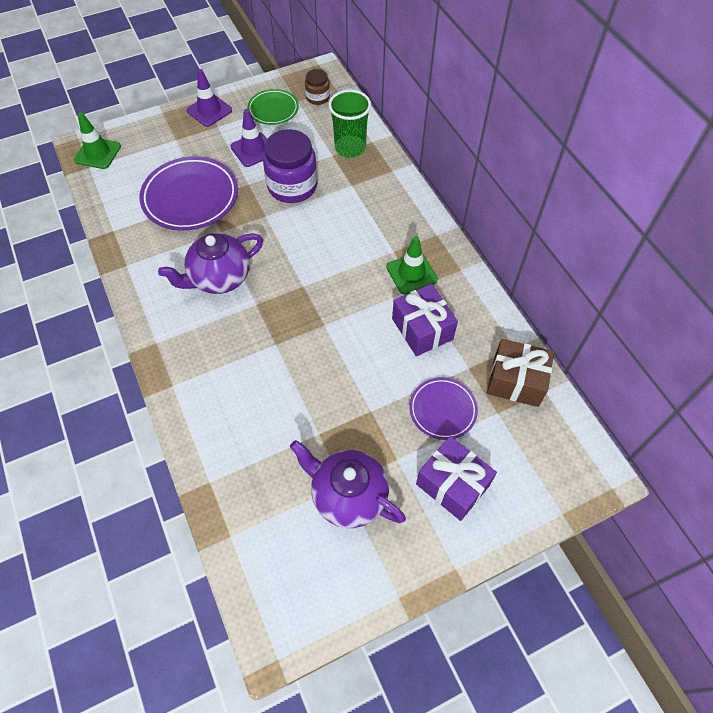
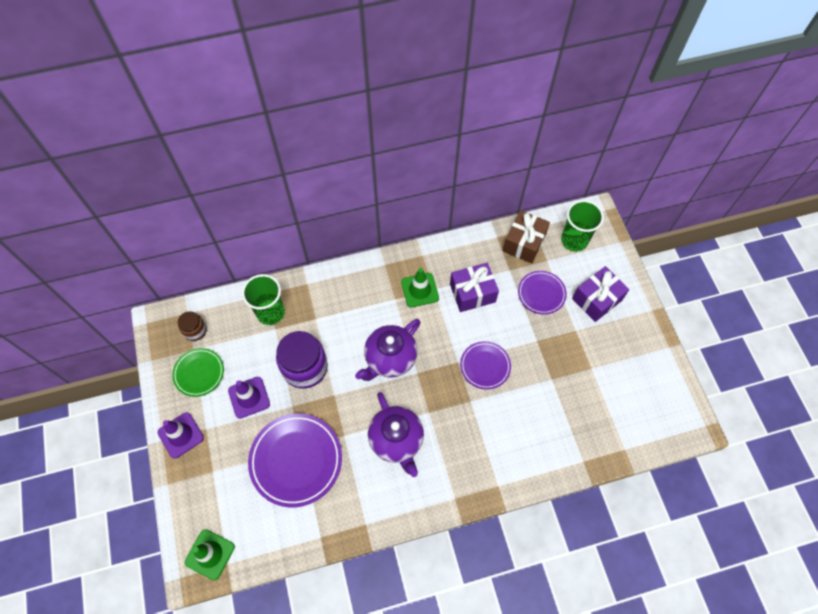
camera: 80 degrees left, 5 degrees up
(323, 354) = (485, 366): none -> purple plate
(348, 495) = (600, 366): purple teapot -> purple teapot (390, 359)
(542, 446) = (574, 240): none -> green cup

